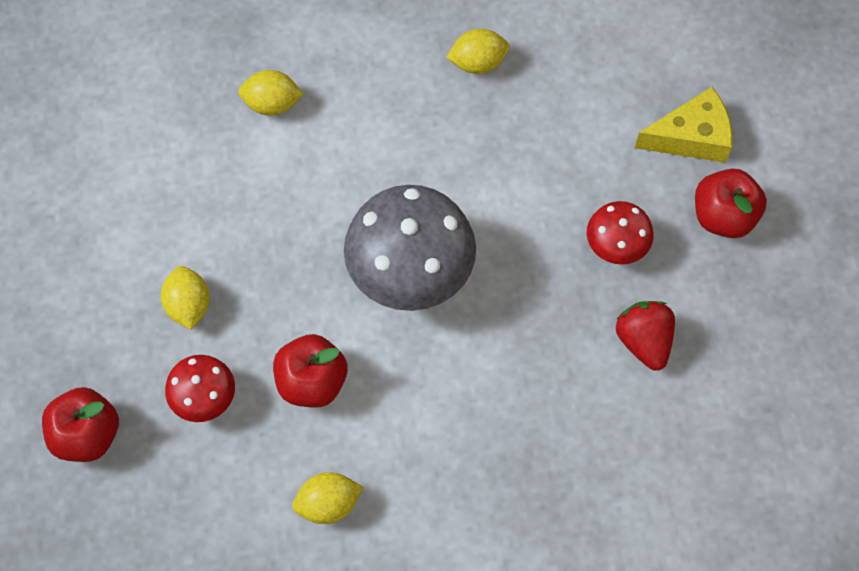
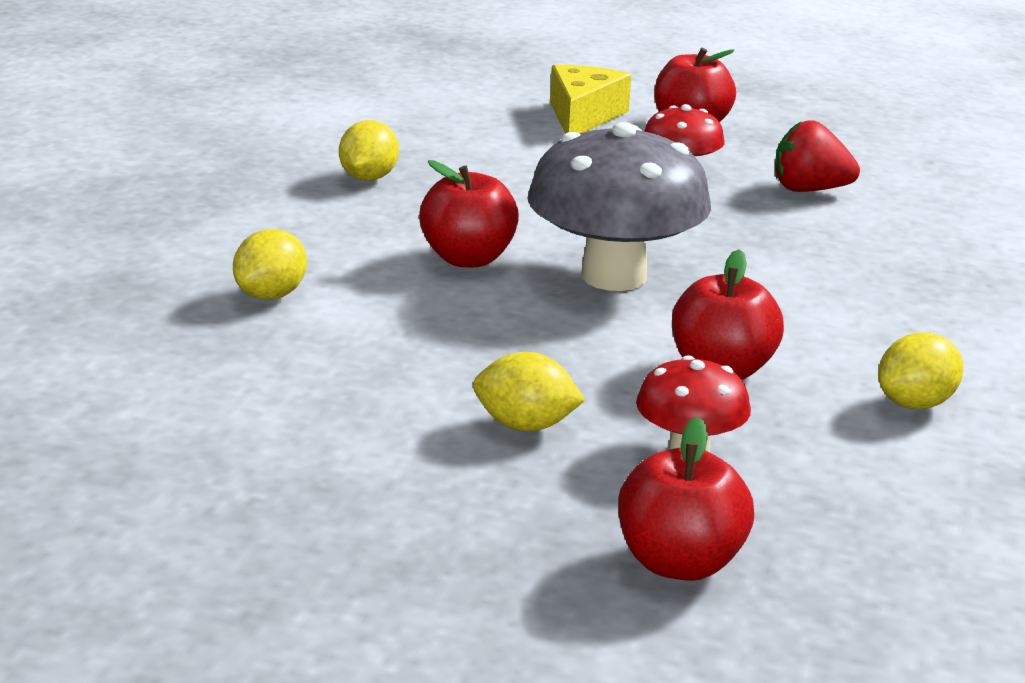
camera: 65 degrees left, 40 degrees down
(328, 504) = (915, 403): yellow lemon -> yellow lemon turned 45 degrees clockwise
(386, 180) = (468, 259): none -> red apple

